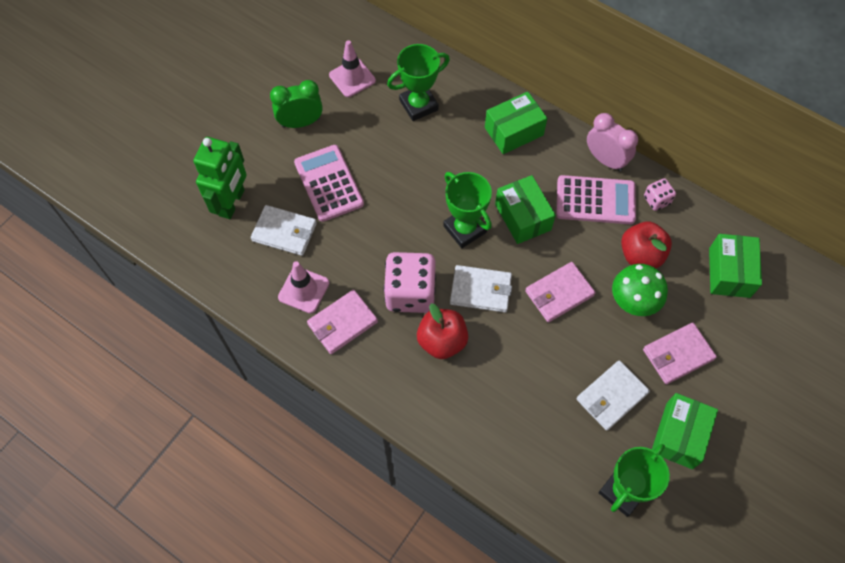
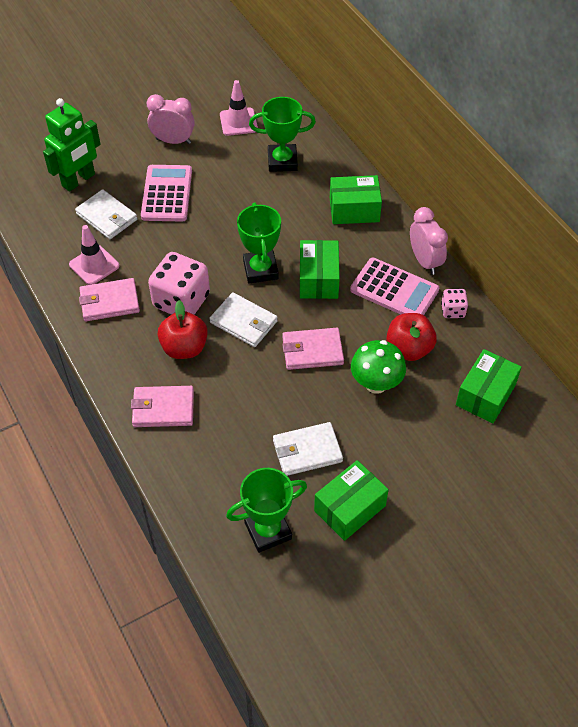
camera: 25 degrees right, 10 degrees down
(300, 123) = (173, 141): green clock -> pink clock
(678, 354) = (391, 442): pink wallet -> pink wallet (163, 408)

